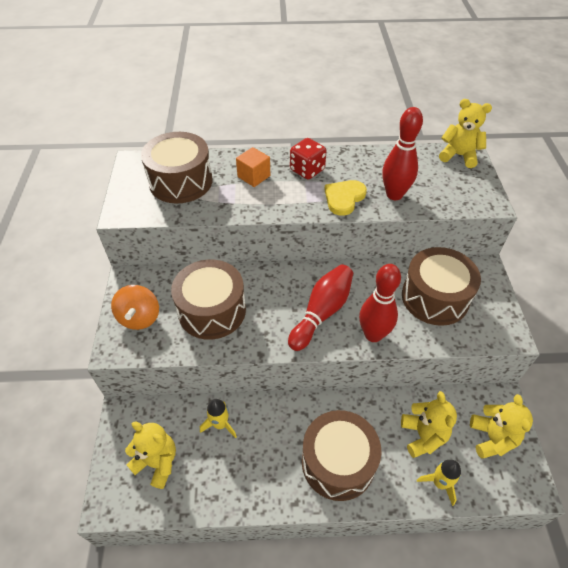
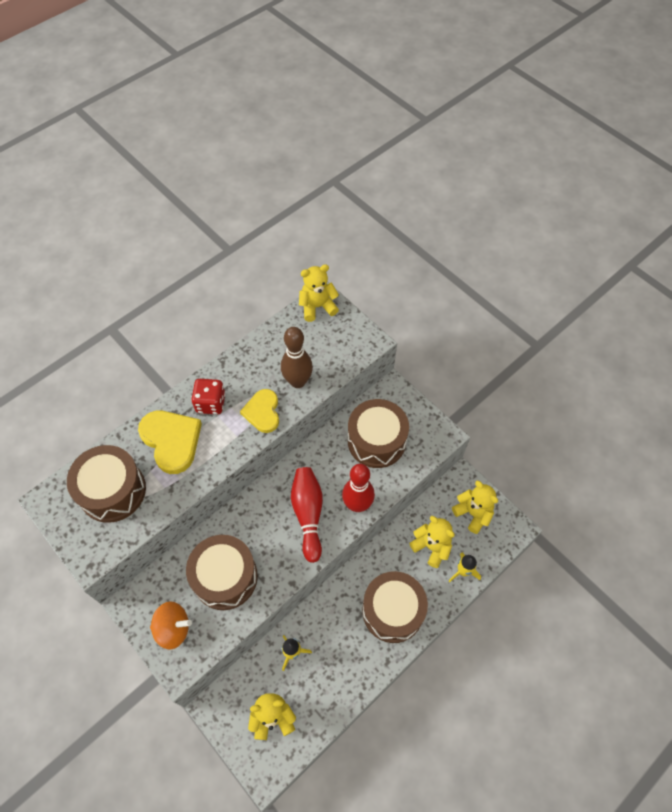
camera: 40 degrees left, 10 degrees up
(139, 318) = (173, 629): orange spinning top -> orange spinning top turned 45 degrees counterclockwise
(254, 176) = (171, 441): orange cube -> yellow heart
(394, 195) = (298, 381): red bowling pin -> brown bowling pin

